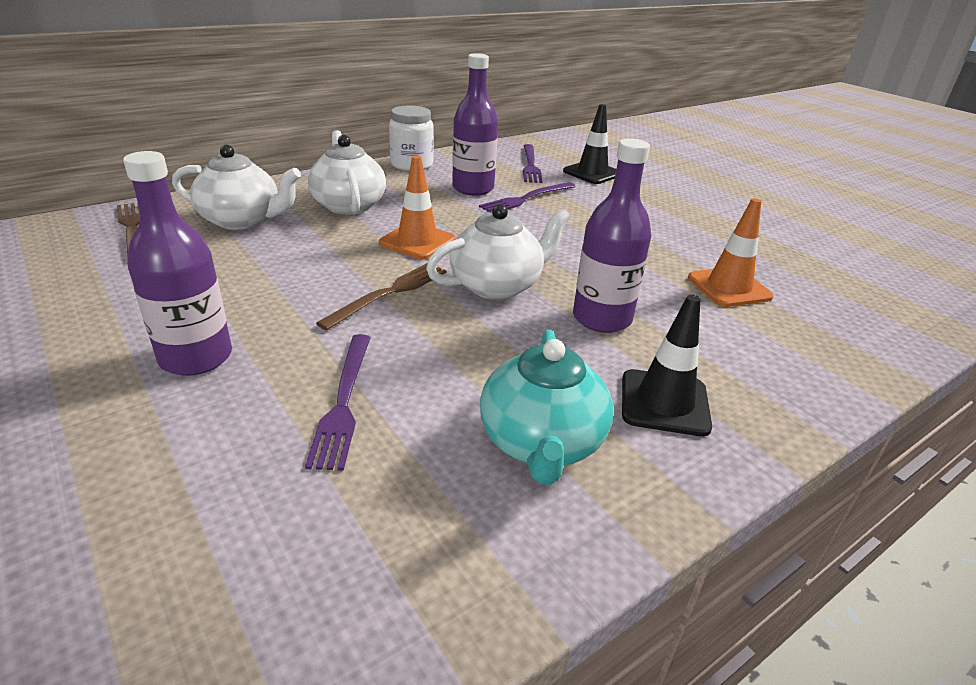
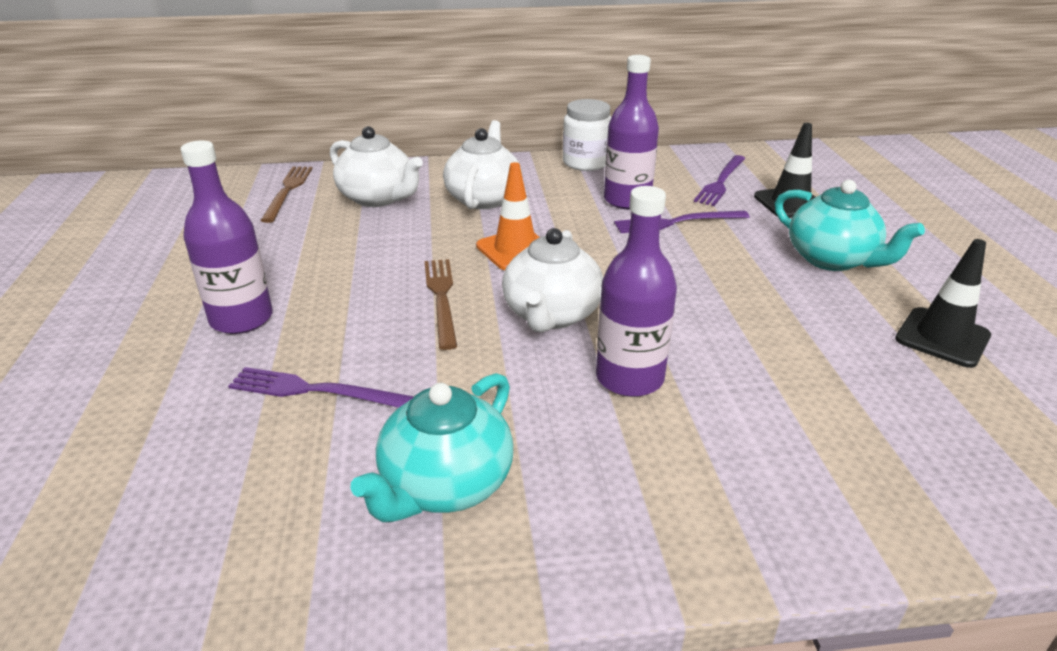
camera: 30 degrees right, 0 degrees up
(344, 402) = (315, 391): purple fork -> purple fork turned 75 degrees clockwise
(389, 293) = (441, 298): brown fork -> brown fork turned 75 degrees counterclockwise
(497, 286) = (551, 314): white teapot -> white teapot turned 105 degrees clockwise
(655, 206) = (832, 259): none -> turquoise teapot
(664, 403) = (608, 488): black traffic cone -> black traffic cone (942, 337)
(729, 287) = (826, 382): orange traffic cone -> none

